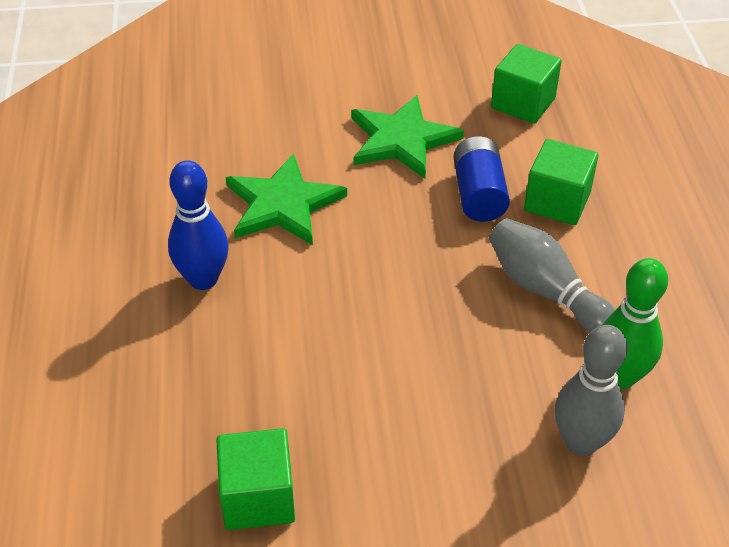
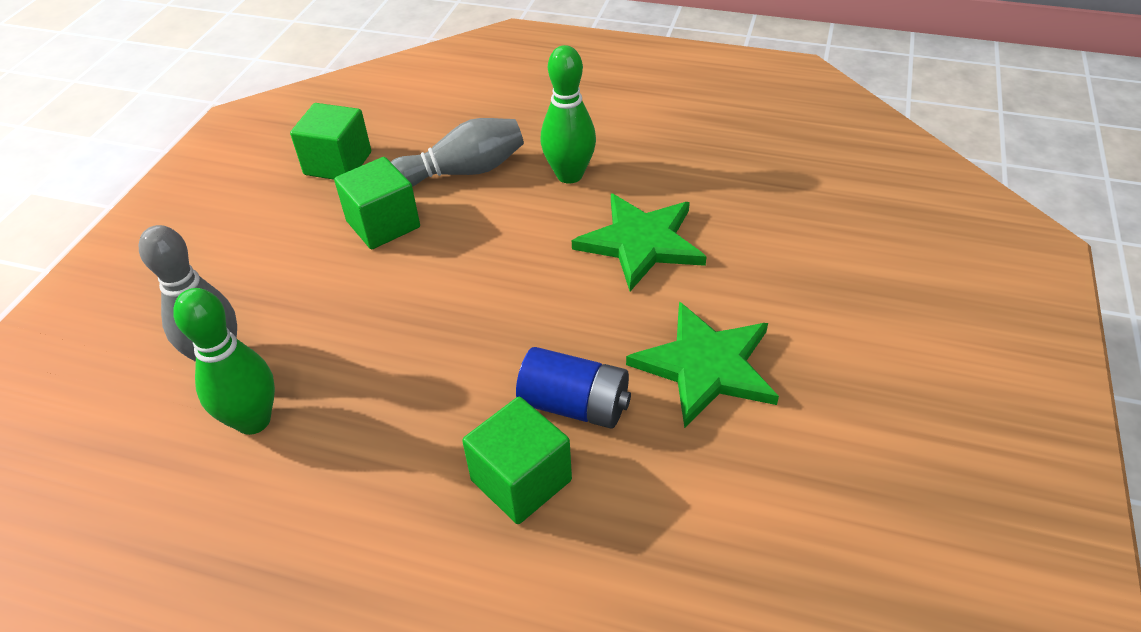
camera: 115 degrees right, 0 degrees up
(203, 279) = (569, 175): blue bowling pin -> green bowling pin
(523, 103) = (735, 529): green cube -> green cube (383, 224)
(545, 290) = (398, 407): grey bowling pin -> grey bowling pin (462, 172)

